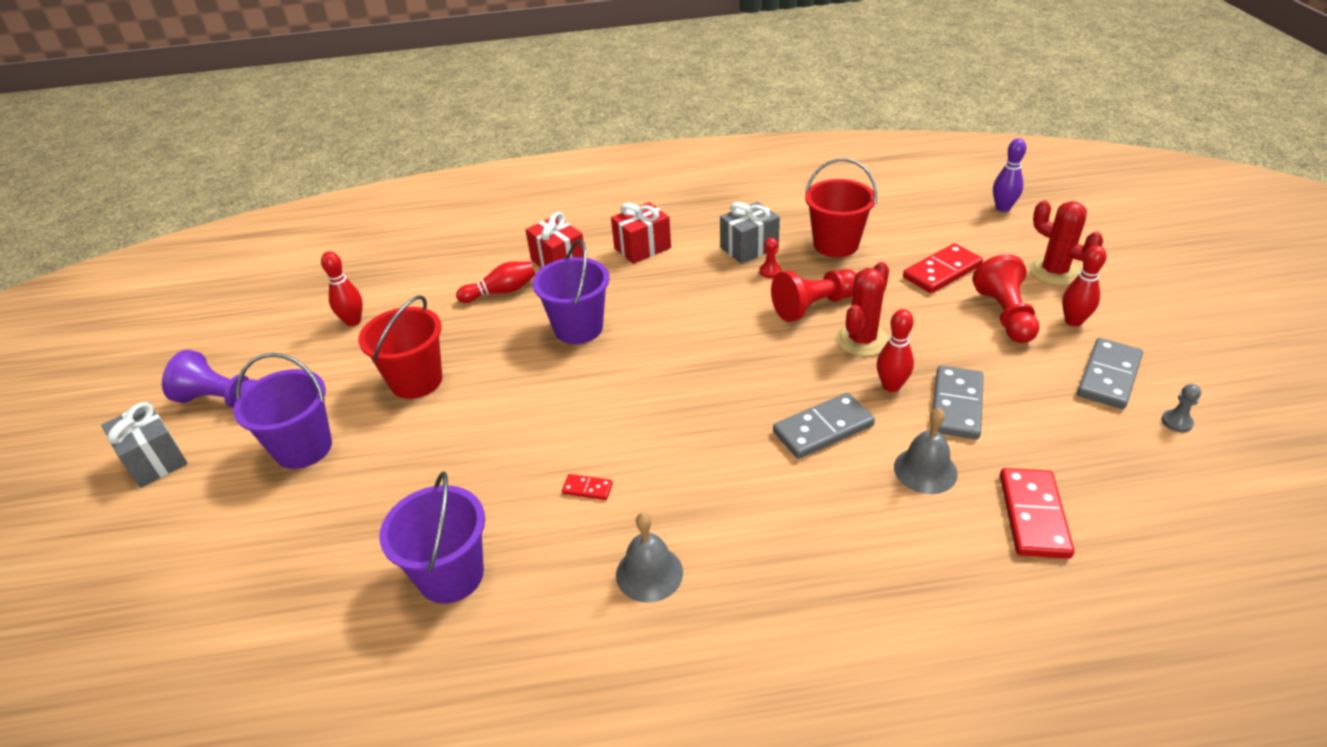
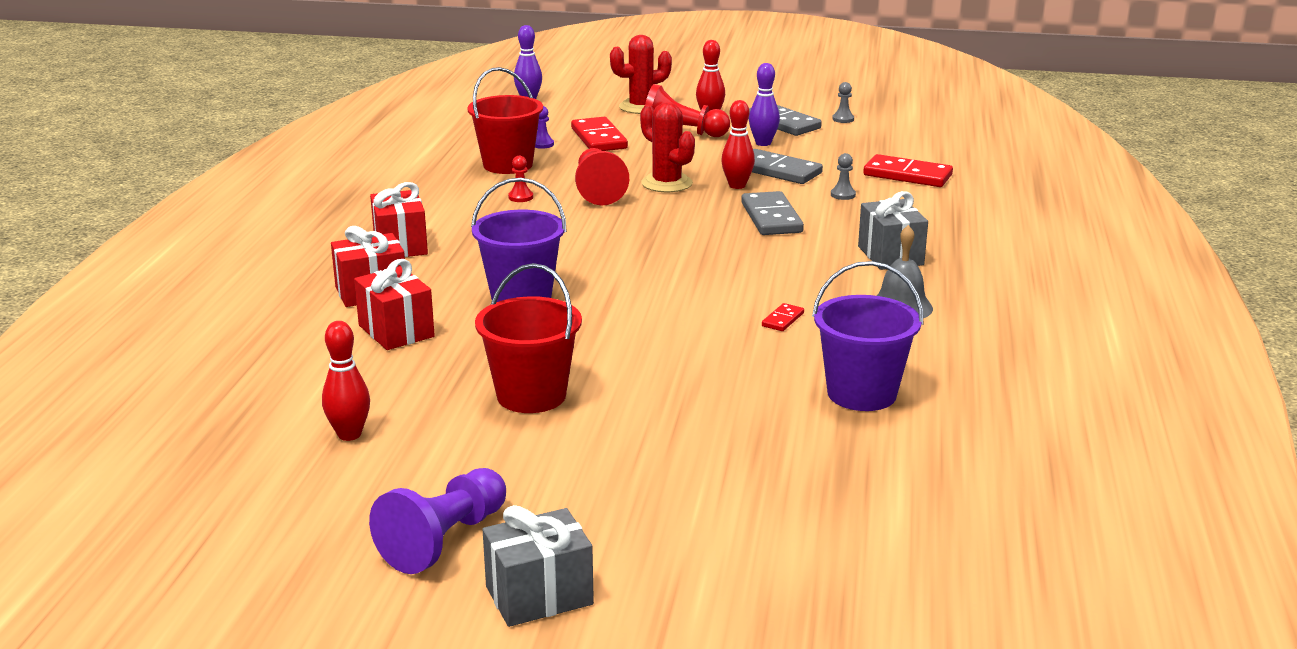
camera: 75 degrees left, 15 degrees down
(303, 448) = (602, 475): purple bucket -> none
(501, 292) = (396, 331): red bowling pin -> red gift
(749, 248) = (467, 199): grey gift -> grey gift (890, 256)
(899, 247) = (542, 144): none -> purple pawn
(925, 470) = (843, 195): grey bell -> grey pawn
(1030, 376) = (763, 143): none -> purple bowling pin

